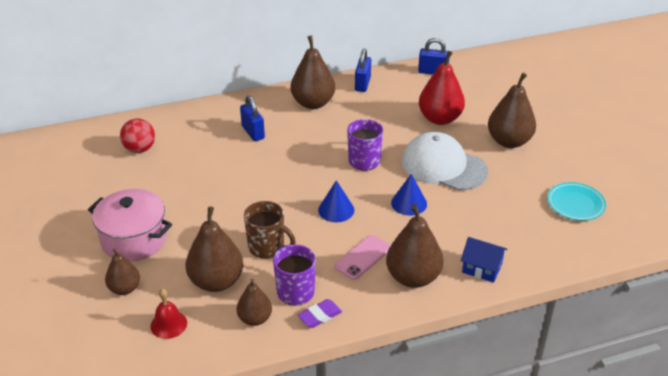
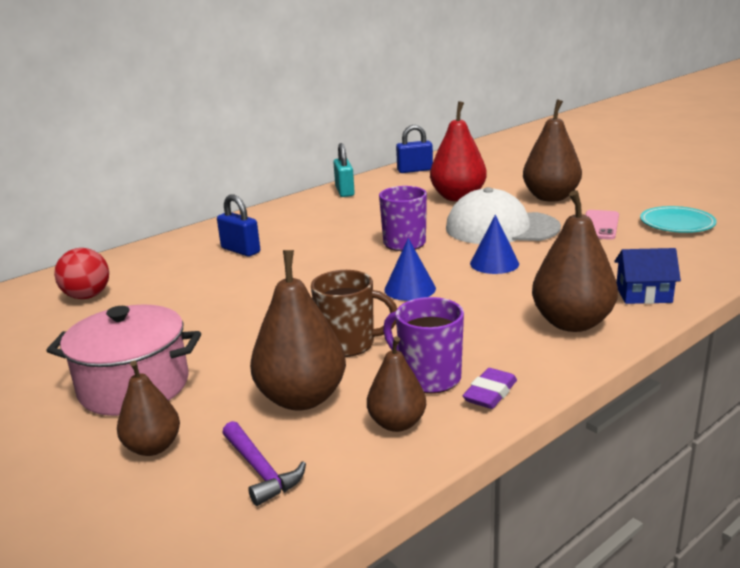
camera: 20 degrees left, 15 degrees down
(168, 324) = (260, 470): red bell -> purple hammer
(313, 103) = (298, 215): brown pear -> none
(362, 84) = (345, 191): blue padlock -> turquoise padlock
(363, 257) = (488, 321): pink phone -> pink phone (599, 225)

